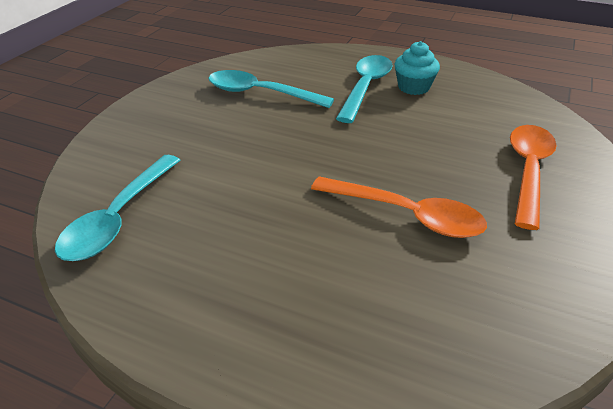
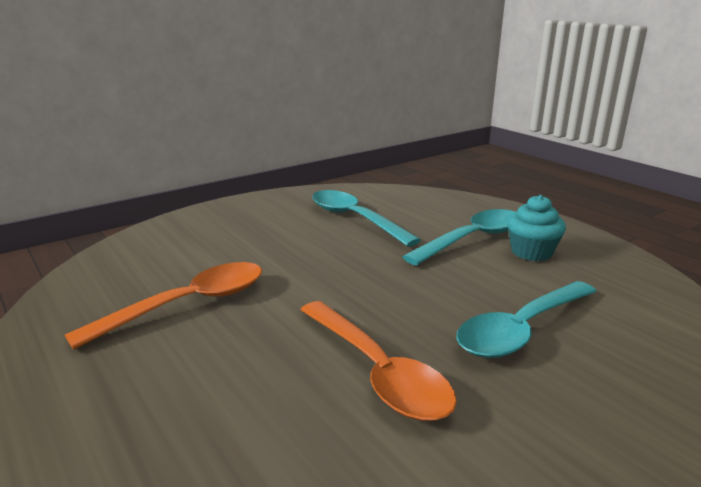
camera: 30 degrees right, 15 degrees down
(119, 218) = (116, 280): turquoise spoon -> turquoise spoon (521, 330)
(528, 171) = (597, 380): orange spoon -> orange spoon (188, 304)

